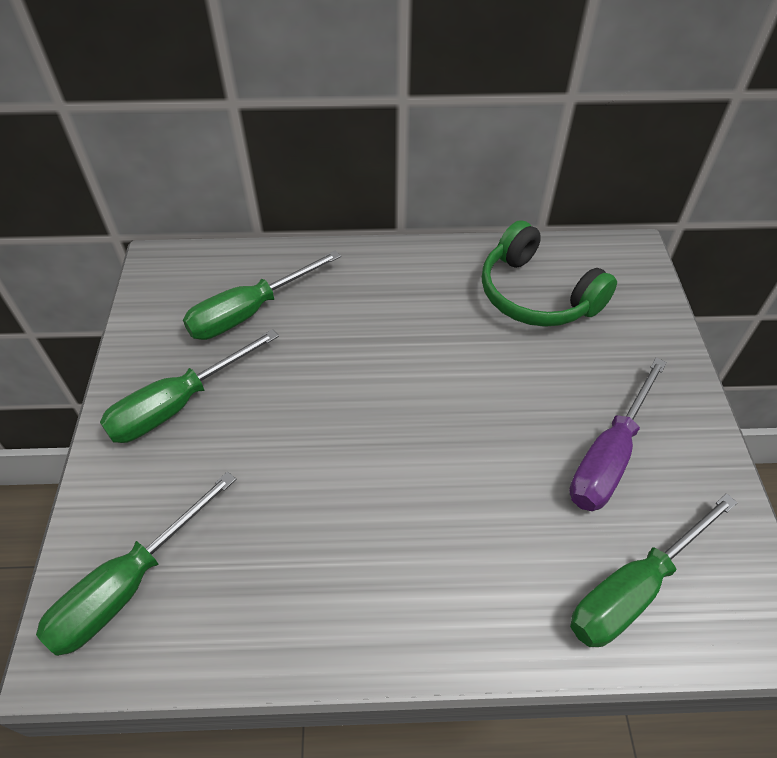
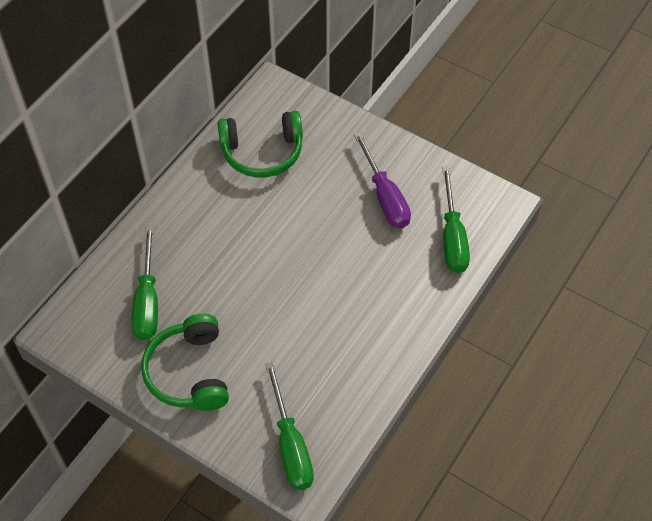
camera: 55 degrees left, 5 degrees up
(178, 404) = (189, 372): green screwdriver -> green headphones

